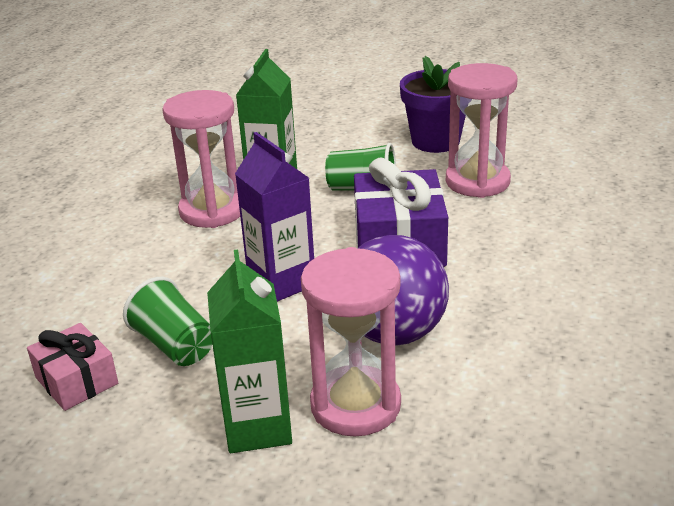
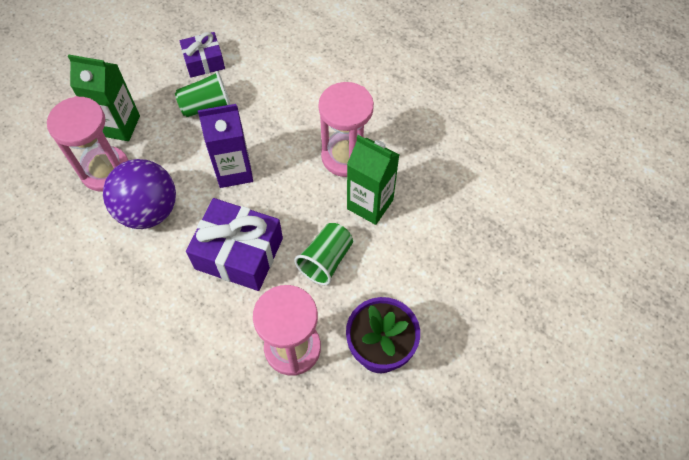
camera: 110 degrees right, 30 degrees up
(76, 380) = (204, 61): pink gift -> purple gift

